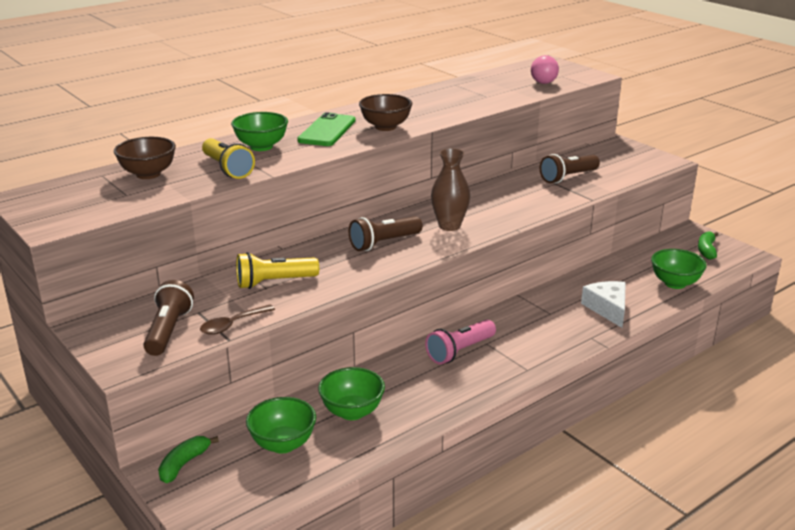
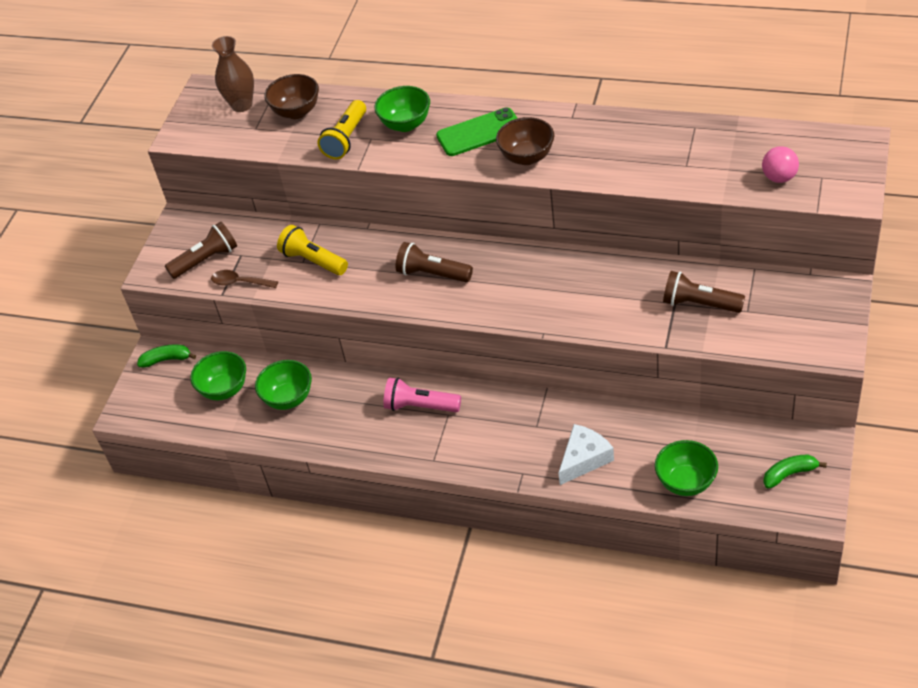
camera: 60 degrees right, 20 degrees up
(449, 226) = (504, 290): brown vase -> brown vase (242, 105)

